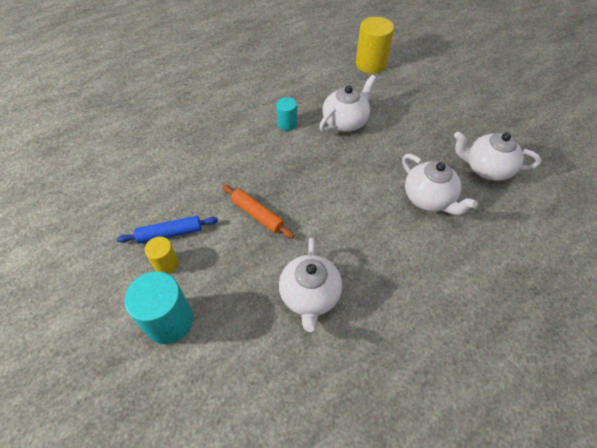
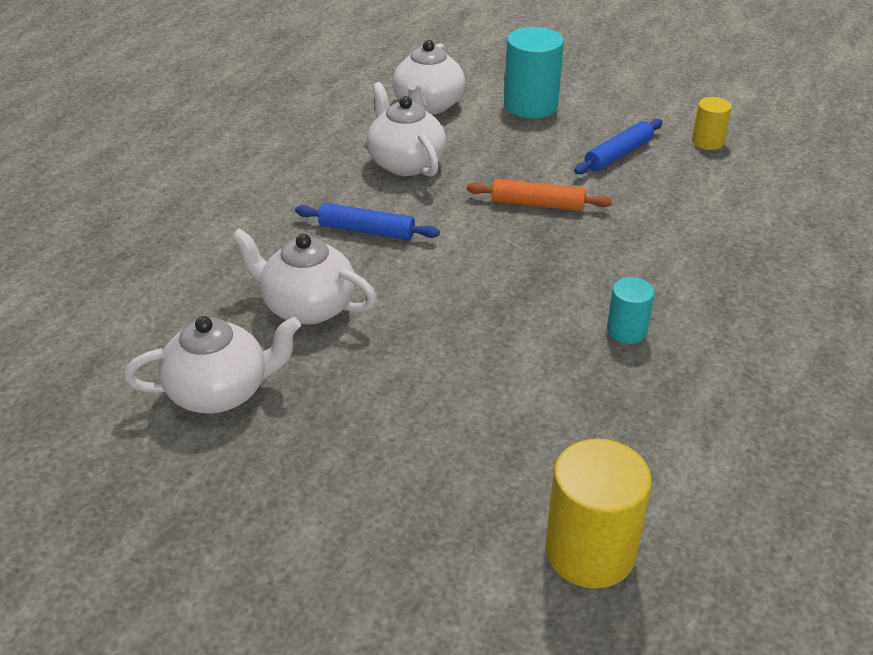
camera: 150 degrees right, 15 degrees down
(166, 263) = (588, 134): yellow cylinder -> yellow cylinder (707, 142)
(345, 122) = (529, 376): white teapot -> white teapot (428, 106)
(371, 240) = (366, 231): none -> blue rolling pin

